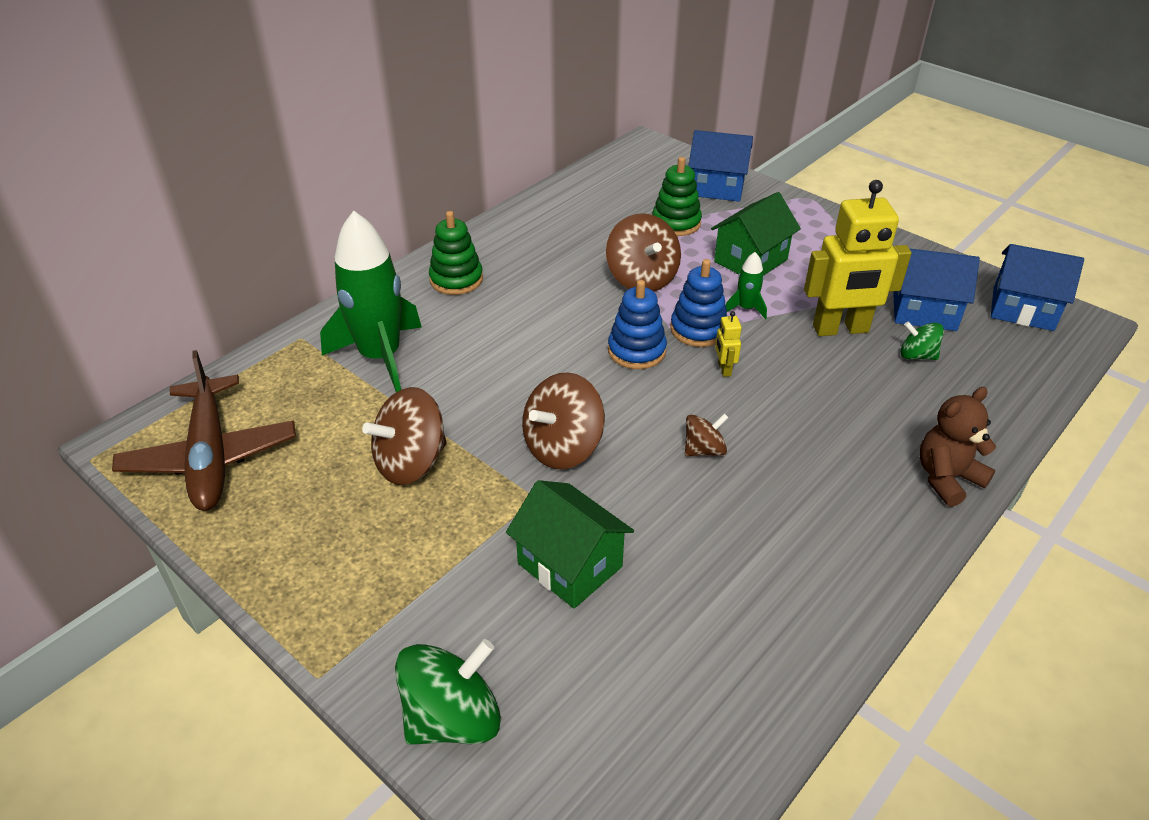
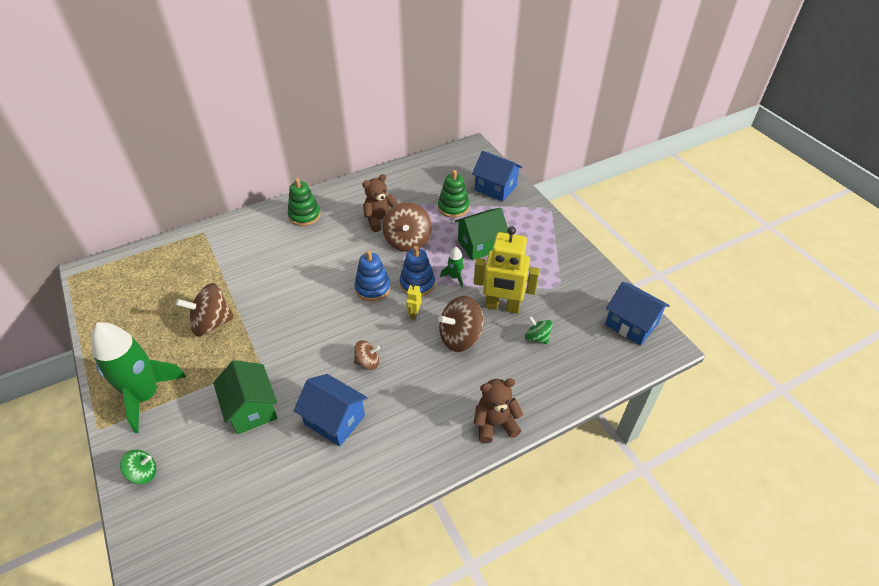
camera: 20 degrees right, 5 degrees up
(210, 456) = (121, 291): brown plane -> none
(380, 356) = (235, 254): green rocket -> green rocket (145, 396)
(452, 718) = (143, 473): green spinning top -> green spinning top, size x0.56
(563, 447) = (293, 337): brown spinning top -> brown spinning top (460, 337)
(580, 261) = (380, 220): none -> brown teddy bear
(924, 311) = (564, 308): blue house -> blue house (334, 420)

